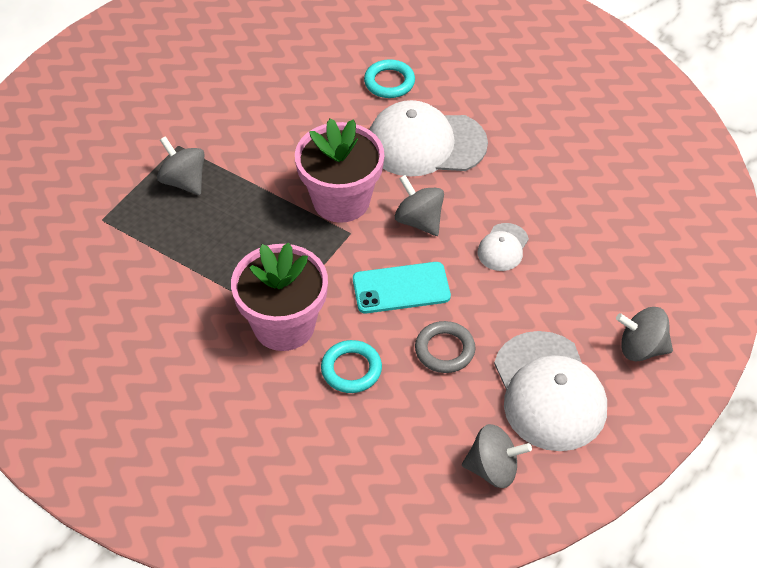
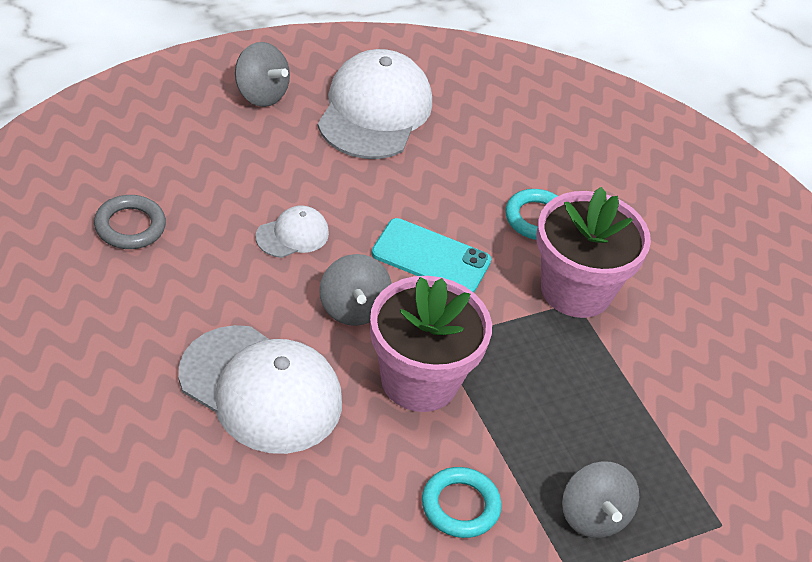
camera: 155 degrees left, 5 degrees down
(389, 82) = (224, 502): turquoise ring -> turquoise ring (460, 506)
(444, 350) = (436, 186): grey ring -> grey ring (130, 226)
(493, 469) = (473, 92): grey spinning top -> none

